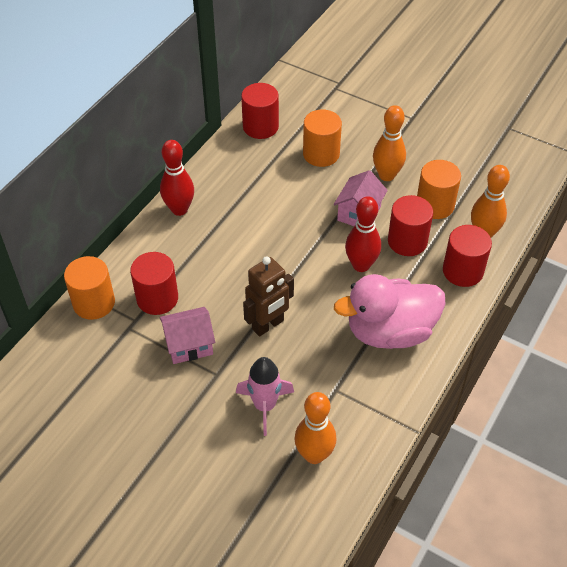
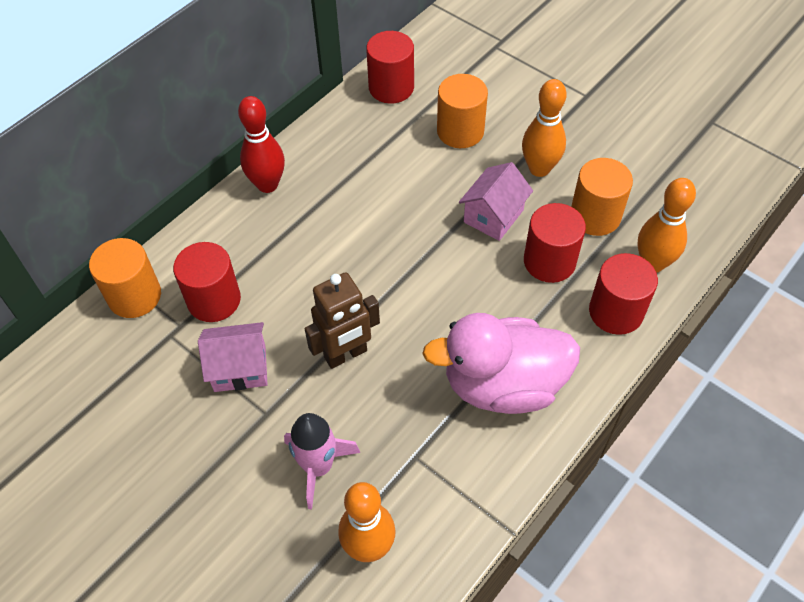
camera: 10 degrees right, 5 degrees up
(361, 265) = (482, 287): red bowling pin -> none

